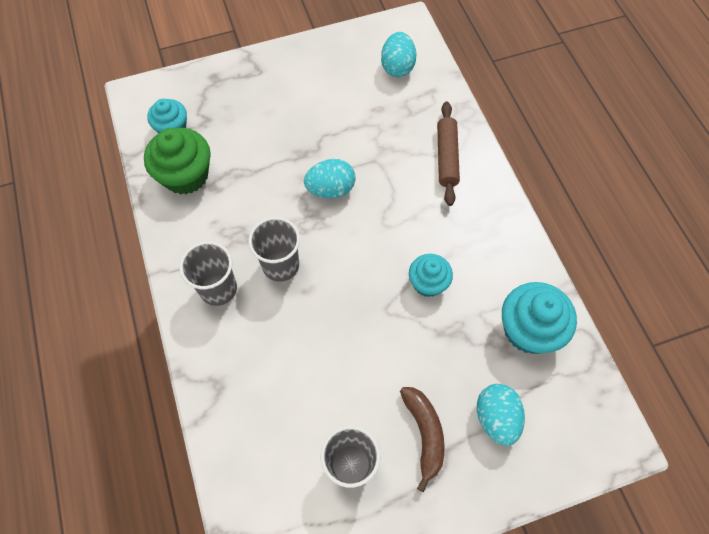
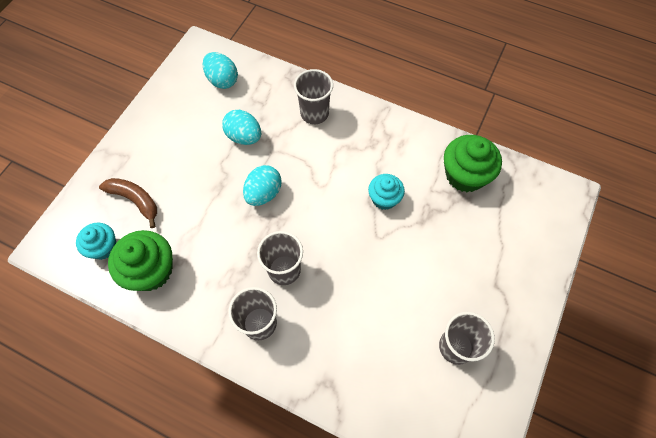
camera: 45 degrees left, 0 degrees up
(424, 434) = (475, 287): brown banana -> brown banana (135, 200)
(446, 157) = (314, 113): brown rolling pin -> grey cup
(496, 418) = (500, 241): turquoise egg -> turquoise egg (244, 137)
(528, 329) = (465, 175): turquoise cupcake -> green cupcake

